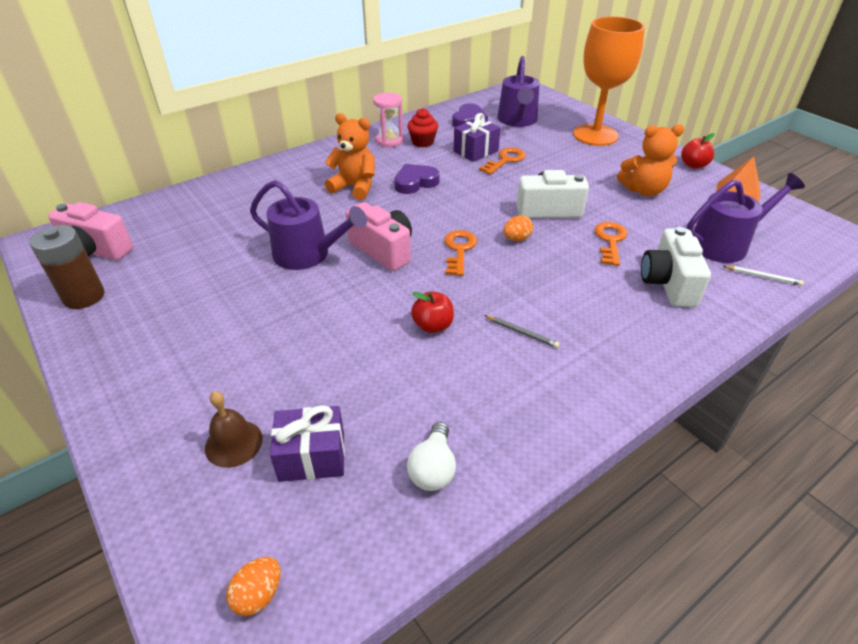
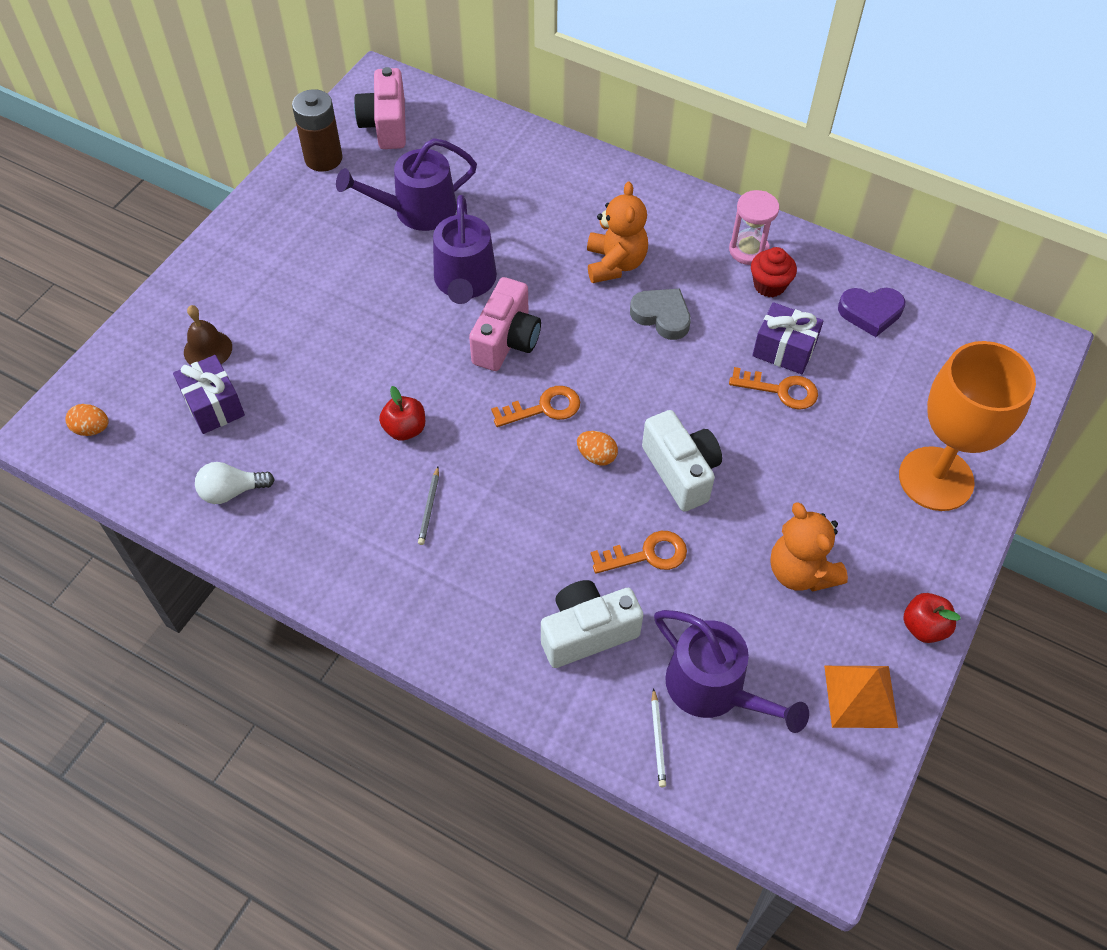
camera: 65 degrees right, 15 degrees up
(415, 182) = (662, 316): purple heart -> grey heart
(517, 120) = (914, 369): purple watering can -> purple watering can (417, 210)

